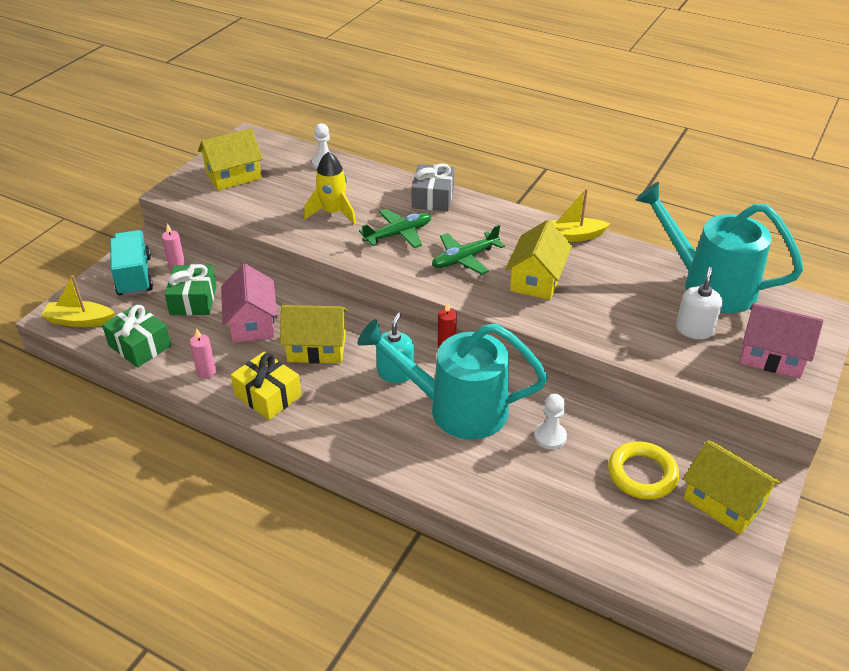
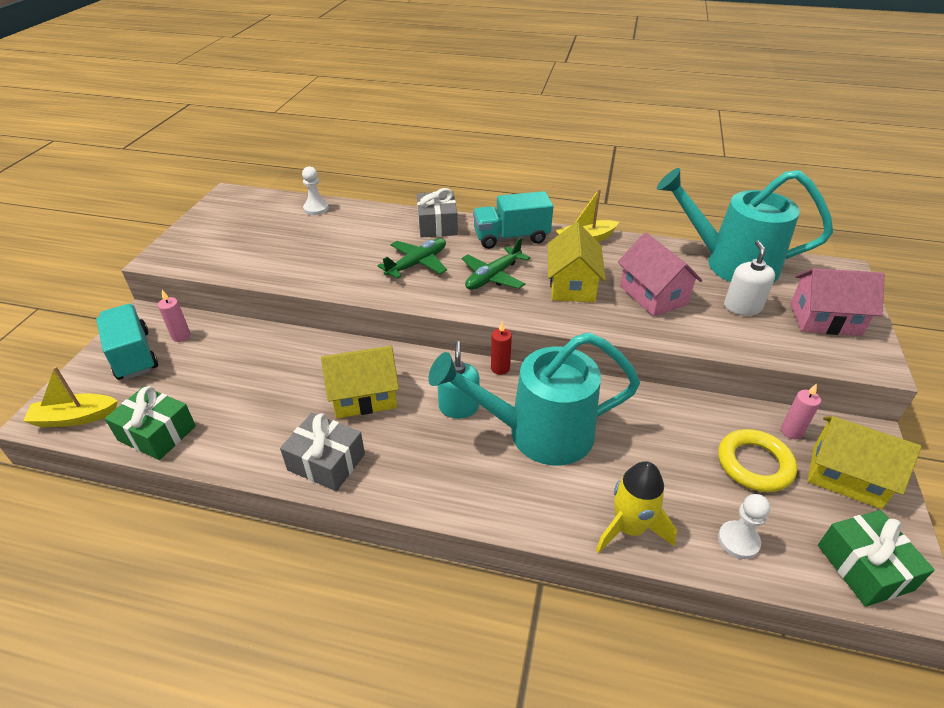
camera: 15 degrees left, 0 degrees up
(193, 300) = (209, 369): green gift -> green gift (864, 567)
(206, 372) = (246, 449): pink candle -> pink candle (791, 431)
(233, 176) = (224, 233): yellow house -> none
(252, 323) = (283, 382): pink house -> pink house (653, 295)
(268, 395) = (326, 462): yellow gift -> grey gift
(333, 213) = (342, 253): yellow rocket -> yellow rocket (629, 528)
(499, 222) = (511, 237): none -> turquoise truck
(550, 437) = (646, 443): white pawn -> white pawn (738, 541)

